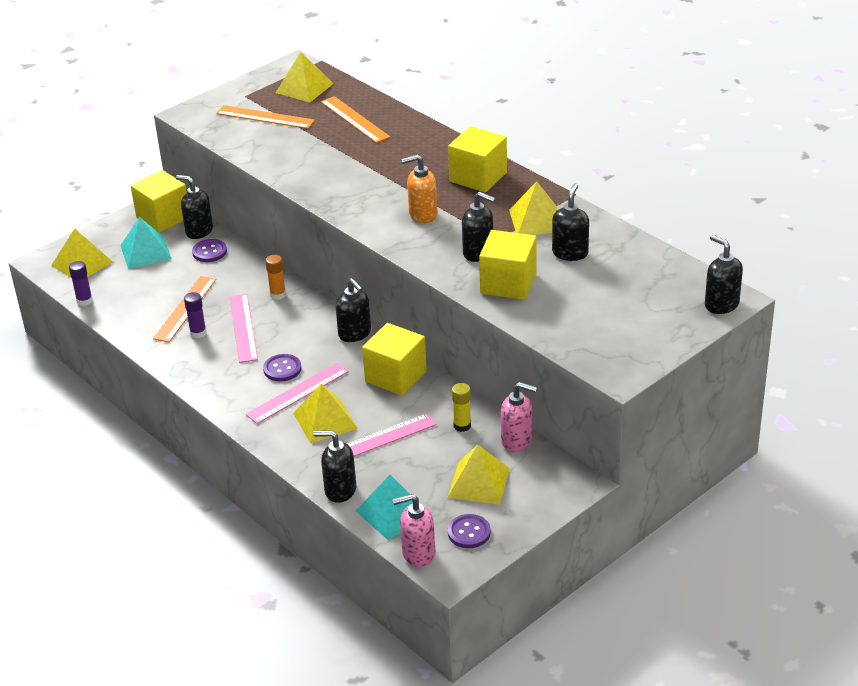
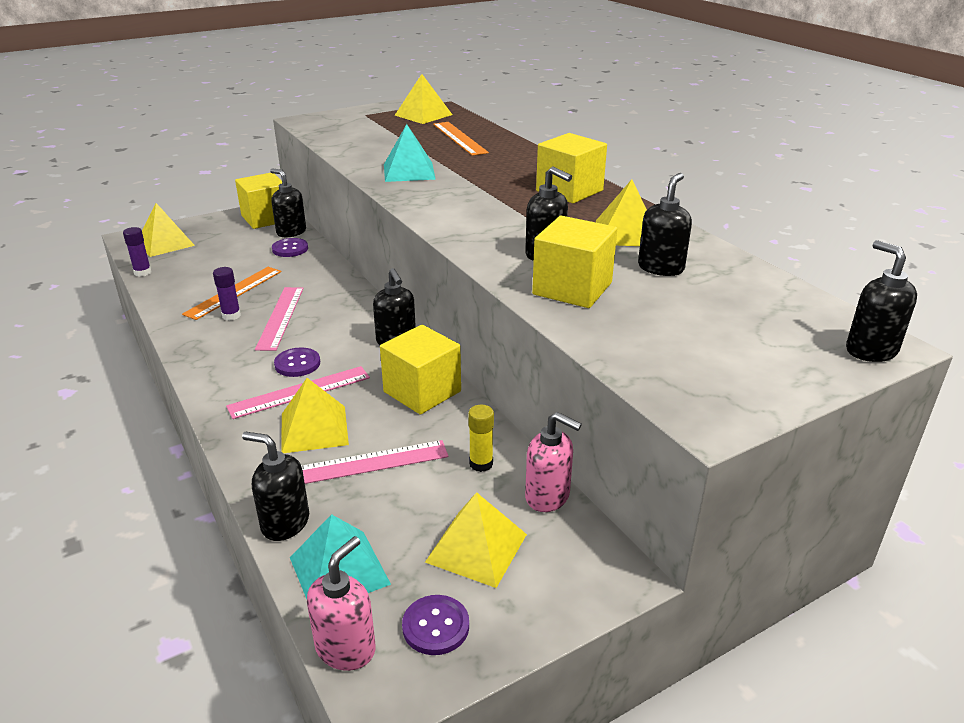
camera: 10 degrees right, 5 degrees down
(145, 252) = (230, 242): turquoise pyramid -> turquoise pyramid (409, 171)
(265, 117) = (373, 129): orange ruler -> none
(278, 295) = (334, 293): orange glue stick -> none
(418, 554) = (346, 648): pink soap dispenser -> pink soap dispenser turned 120 degrees clockwise
(422, 215) = (494, 214): orange soap dispenser -> none

